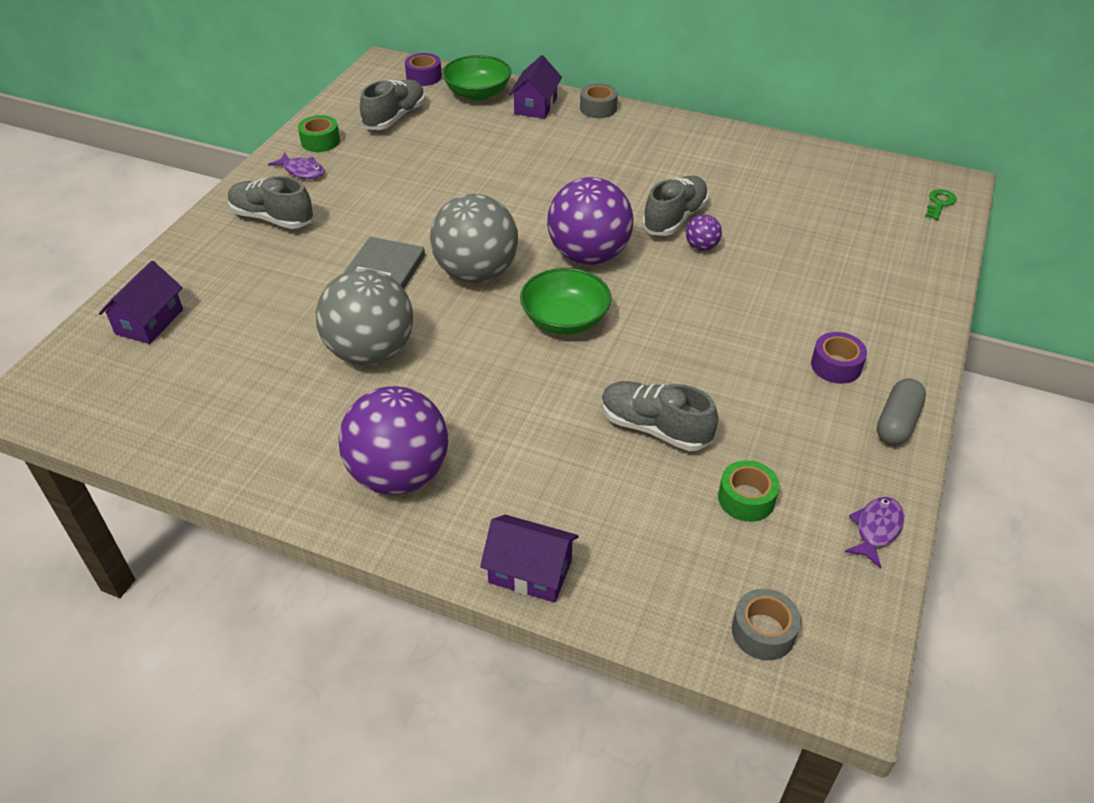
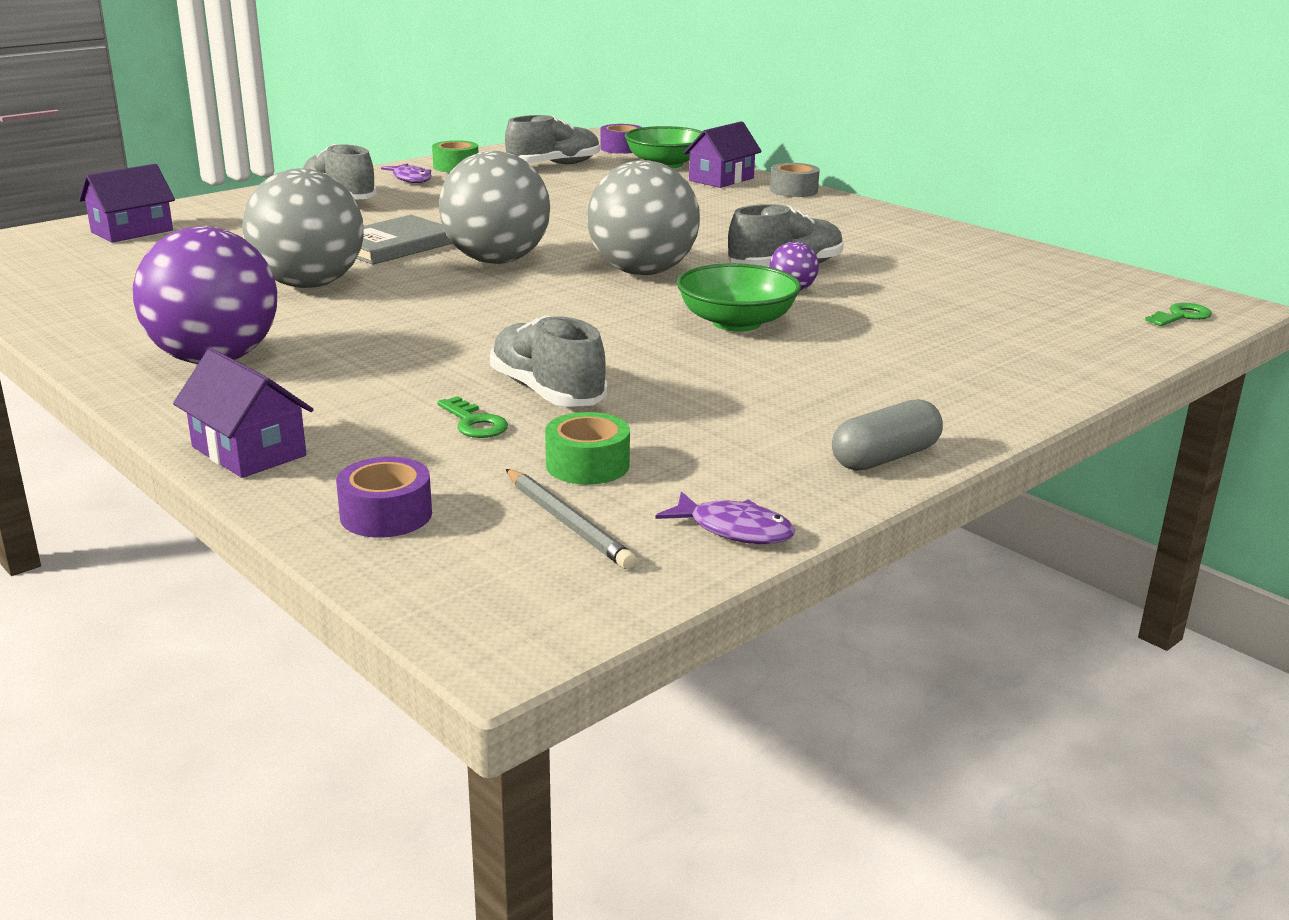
camera: 25 degrees right, 20 degrees down
(565, 320) = (551, 305): green bowl -> green bowl (736, 322)
(588, 255) = (642, 272): purple ball -> grey ball
(641, 481) = (474, 423): none -> green key
(763, 631) = (458, 566): grey tape -> none
(785, 562) = (567, 523): none -> grey pencil
(836, 366) = (856, 399): purple tape -> purple tape (386, 515)
(876, 529) = (734, 530): purple fish -> purple fish turned 60 degrees clockwise

